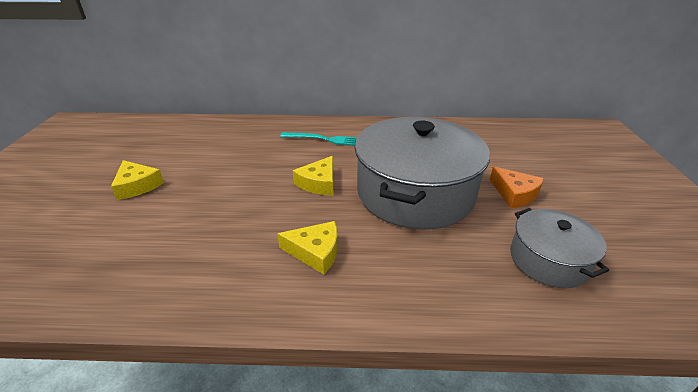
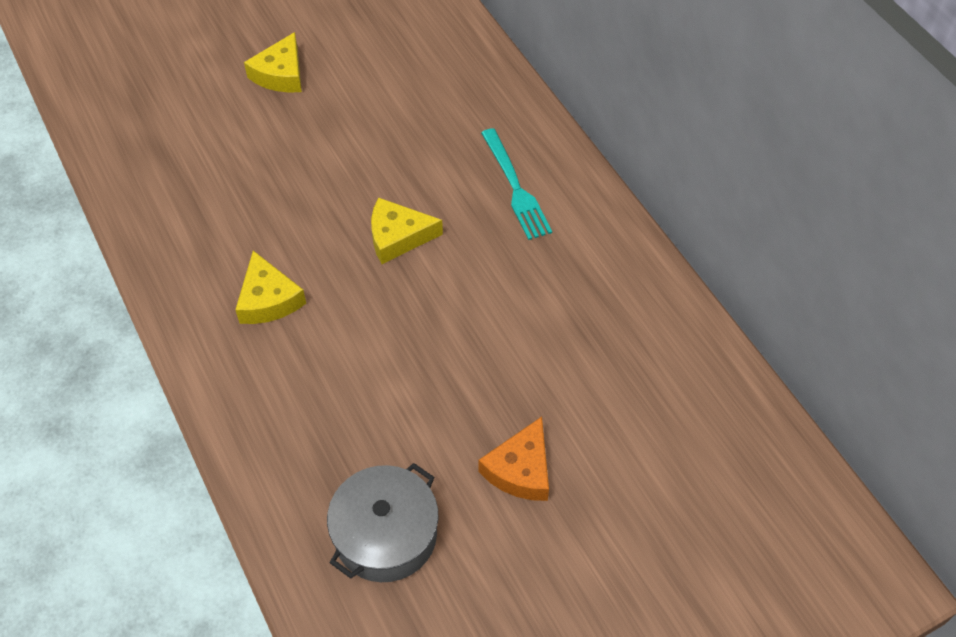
camera: 60 degrees right, 20 degrees up
(415, 193) = (444, 349): grey pot -> none

